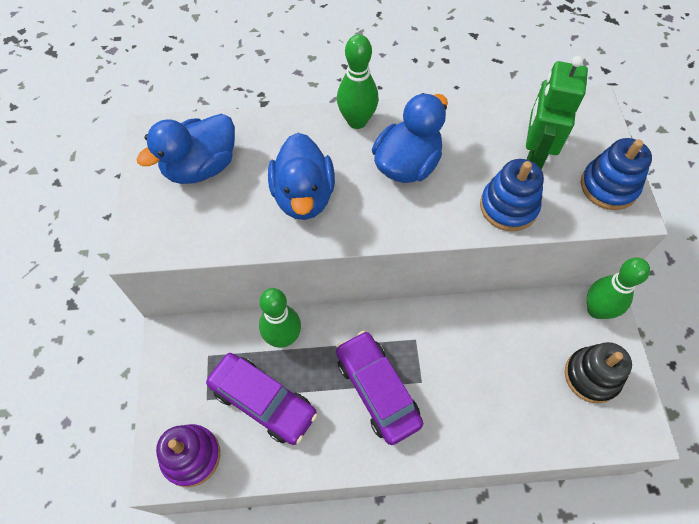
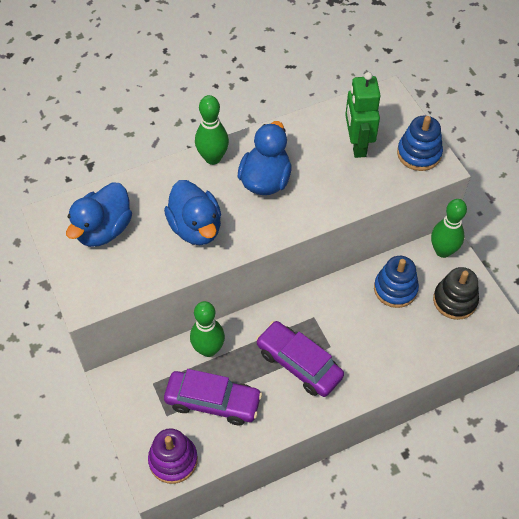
camera: 20 degrees left, 5 degrees down
(508, 207) = (352, 190): blue stacking toy -> blue stacking toy (395, 289)

